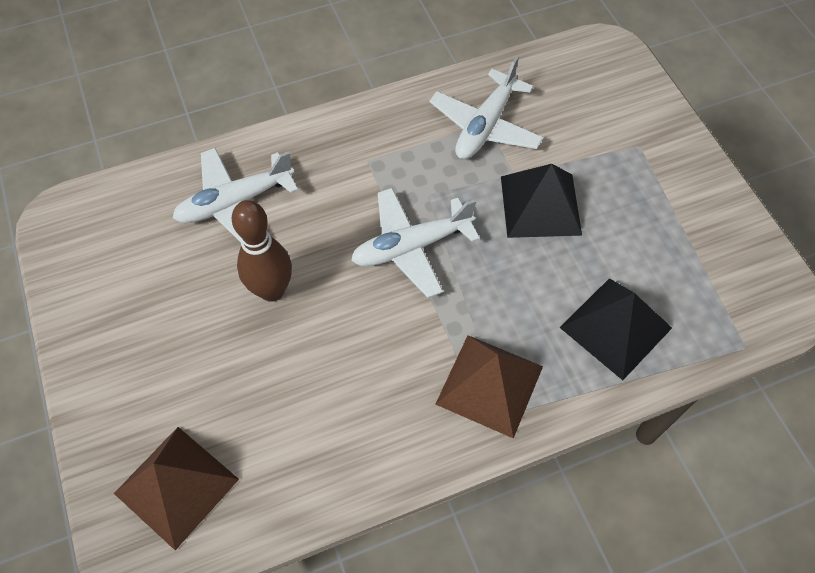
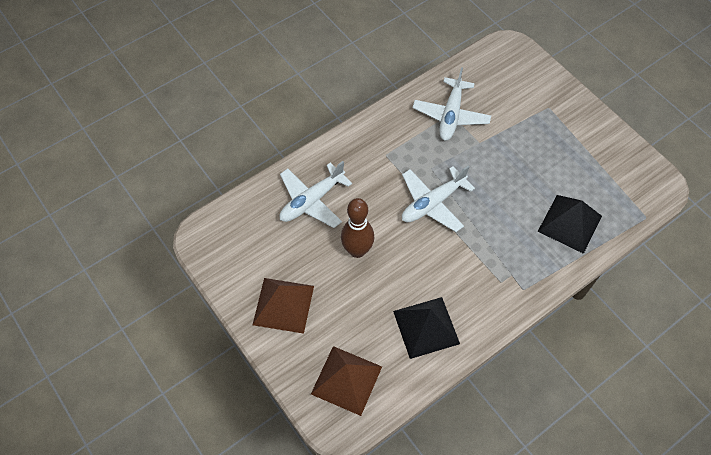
camera: 15 degrees left, 0 degrees up
(489, 385) = (508, 275): brown pyramid -> brown pyramid (283, 305)
(540, 205) = (501, 159): black pyramid -> black pyramid (426, 327)

